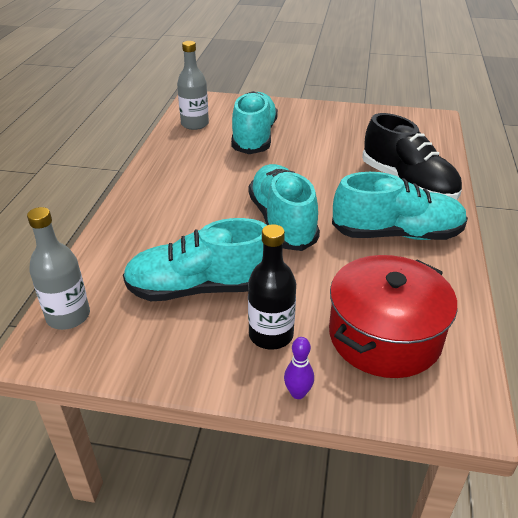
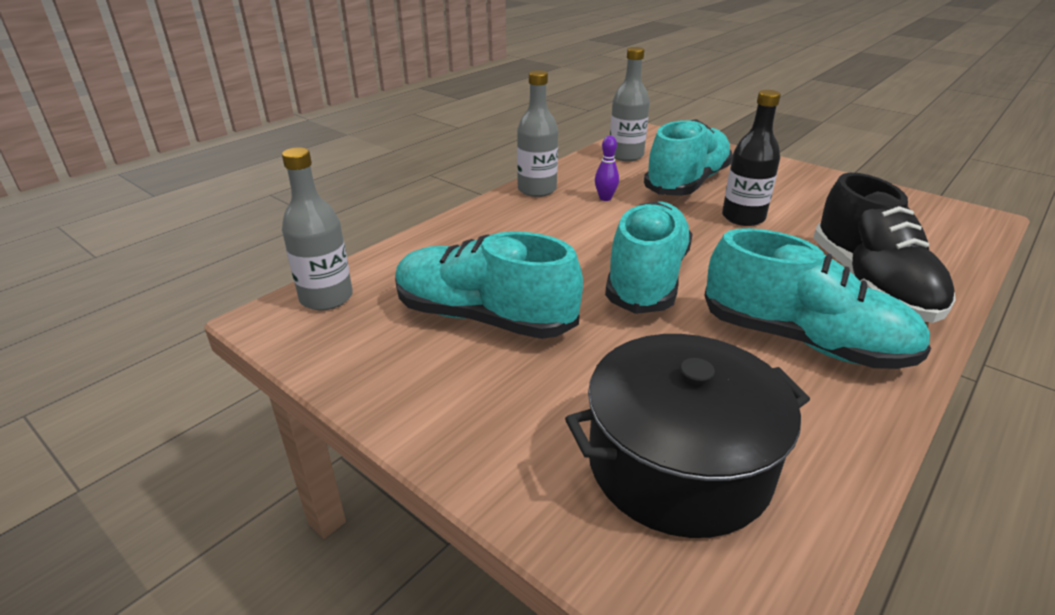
camera: 30 degrees right, 5 degrees down
(152, 172) = (537, 190): none -> grey bottle
(271, 335) = (521, 400): black bottle -> black bottle (743, 217)
(298, 393) = (494, 484): purple bowling pin -> purple bowling pin (605, 198)
(384, 335) = (678, 463): red pot -> black pot

